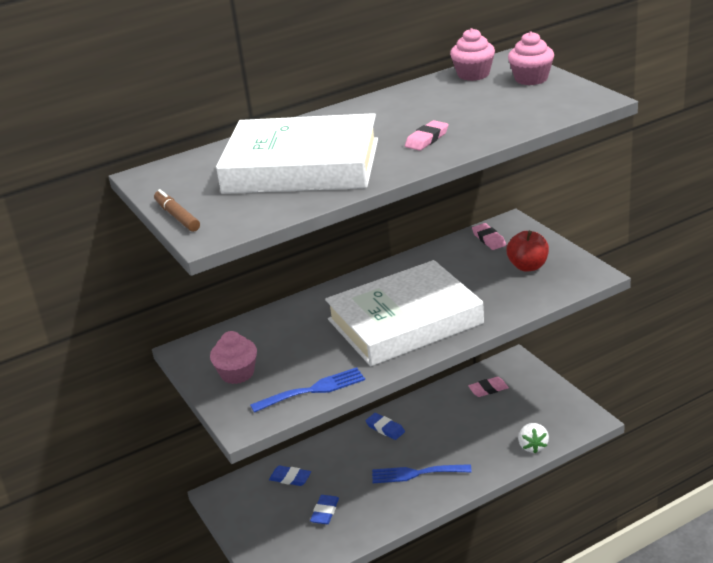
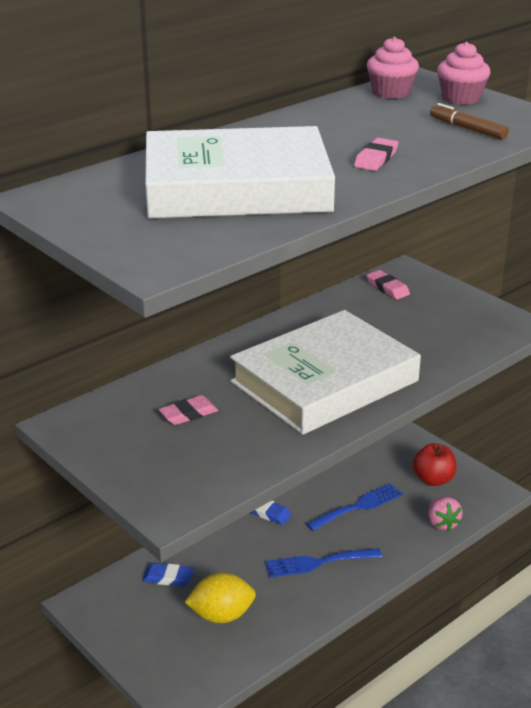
camera: 15 degrees left, 0 degrees up
(177, 216) = (102, 245): brown marker -> brown marker (467, 129)
(237, 374) = (138, 450): pink cupcake -> none
(313, 390) = (242, 465): blue fork -> blue fork (358, 506)
(325, 512) = (221, 615): blue eraser -> yellow lemon
(488, 389) = (373, 462): pink eraser -> pink eraser (188, 414)
(528, 266) = (443, 317): red apple -> red apple (433, 479)
(533, 446) = (442, 523): white strawberry -> pink strawberry

